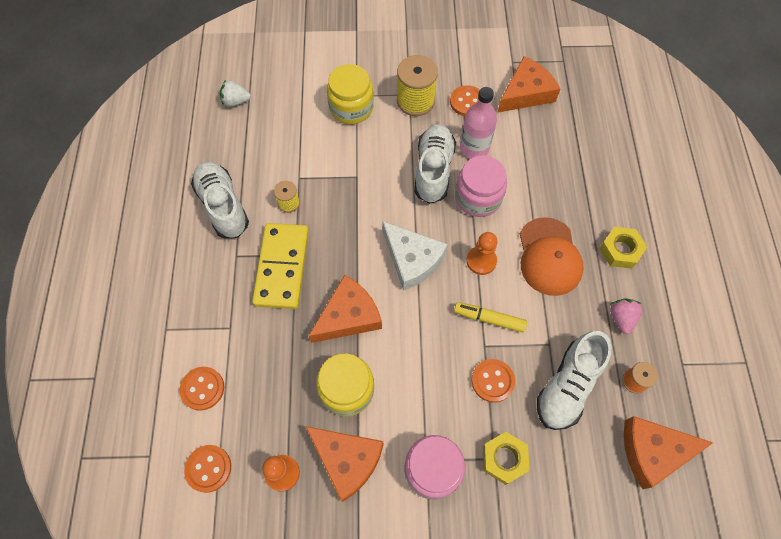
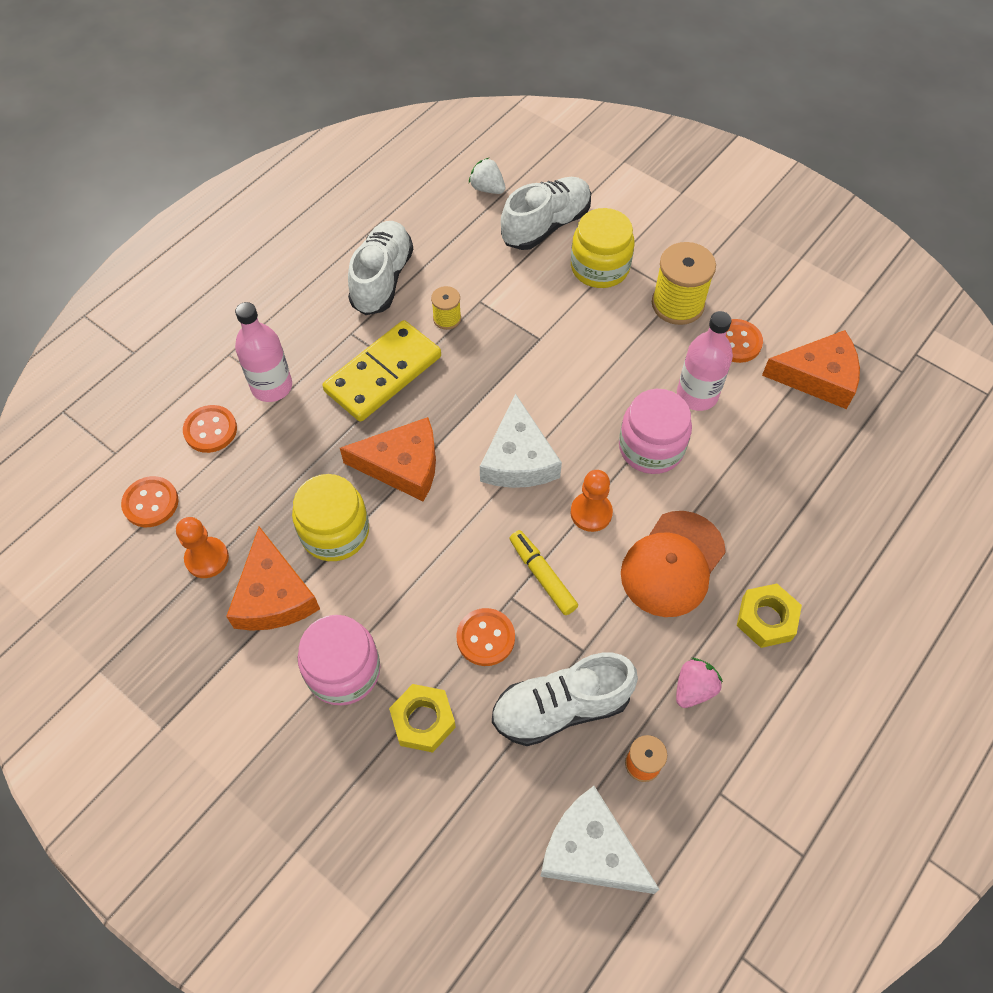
camera: 40 degrees right, 5 degrees down
(216, 329) = (272, 386): none -> pink bottle
(433, 170) = (628, 387): white shoe -> white shoe (546, 226)
(653, 451) = (591, 850): orange cheese -> white cheese

